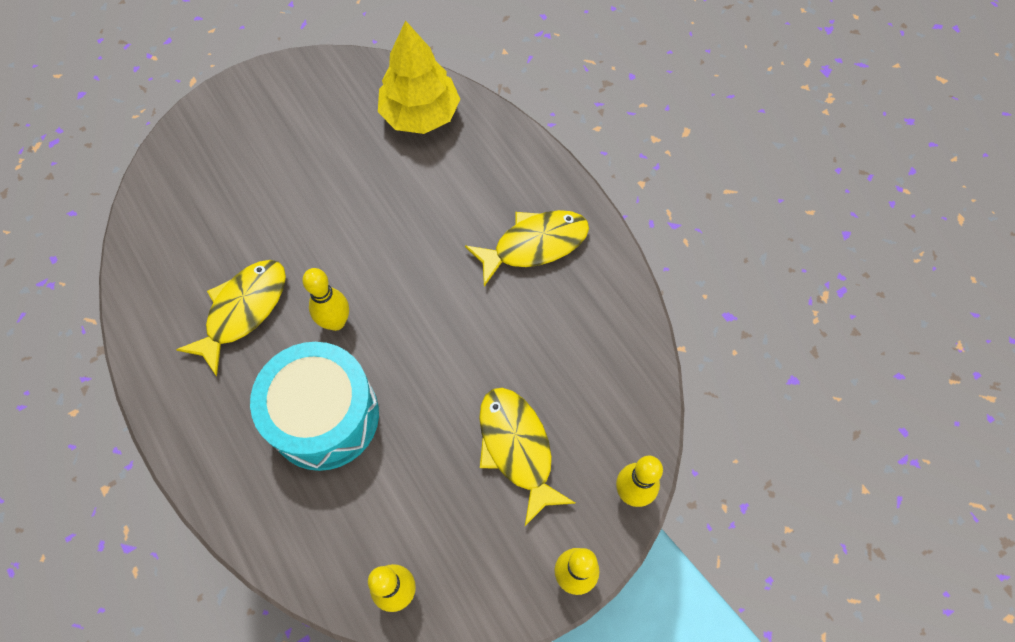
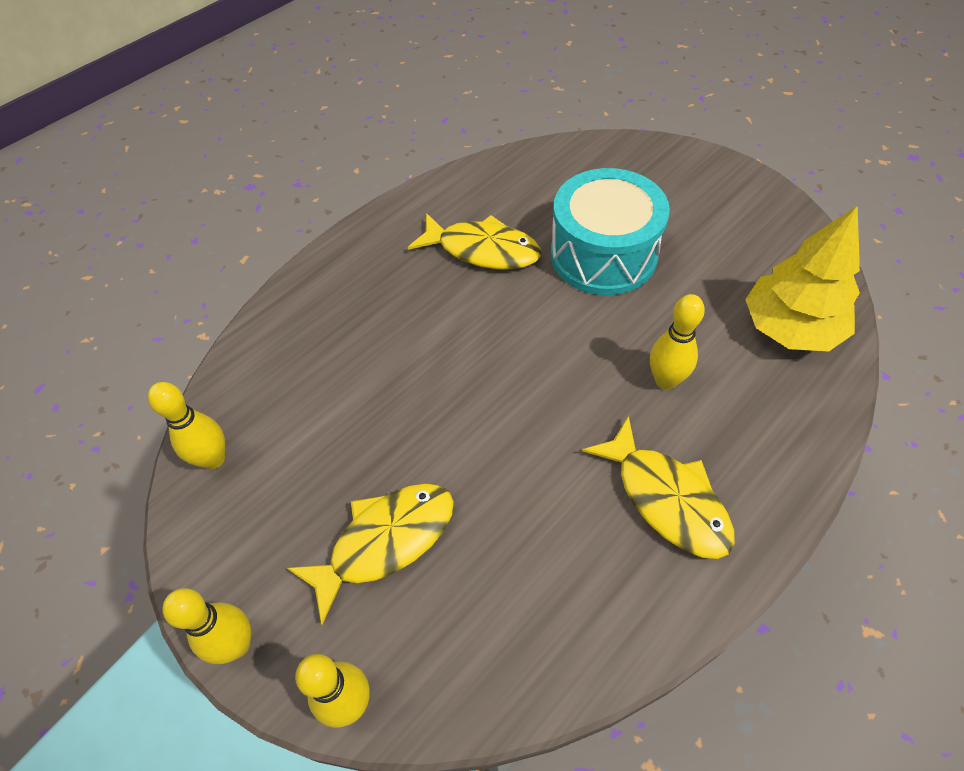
camera: 80 degrees right, 10 degrees down
(324, 416) = (388, 345): turquoise drum -> turquoise drum (603, 255)
(336, 322) = (493, 325): yellow bowling pin -> yellow bowling pin (665, 380)

